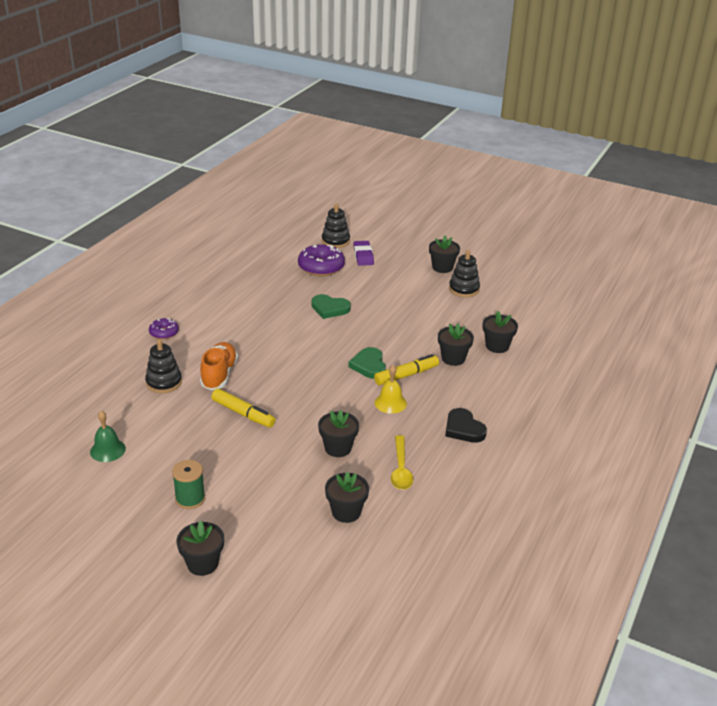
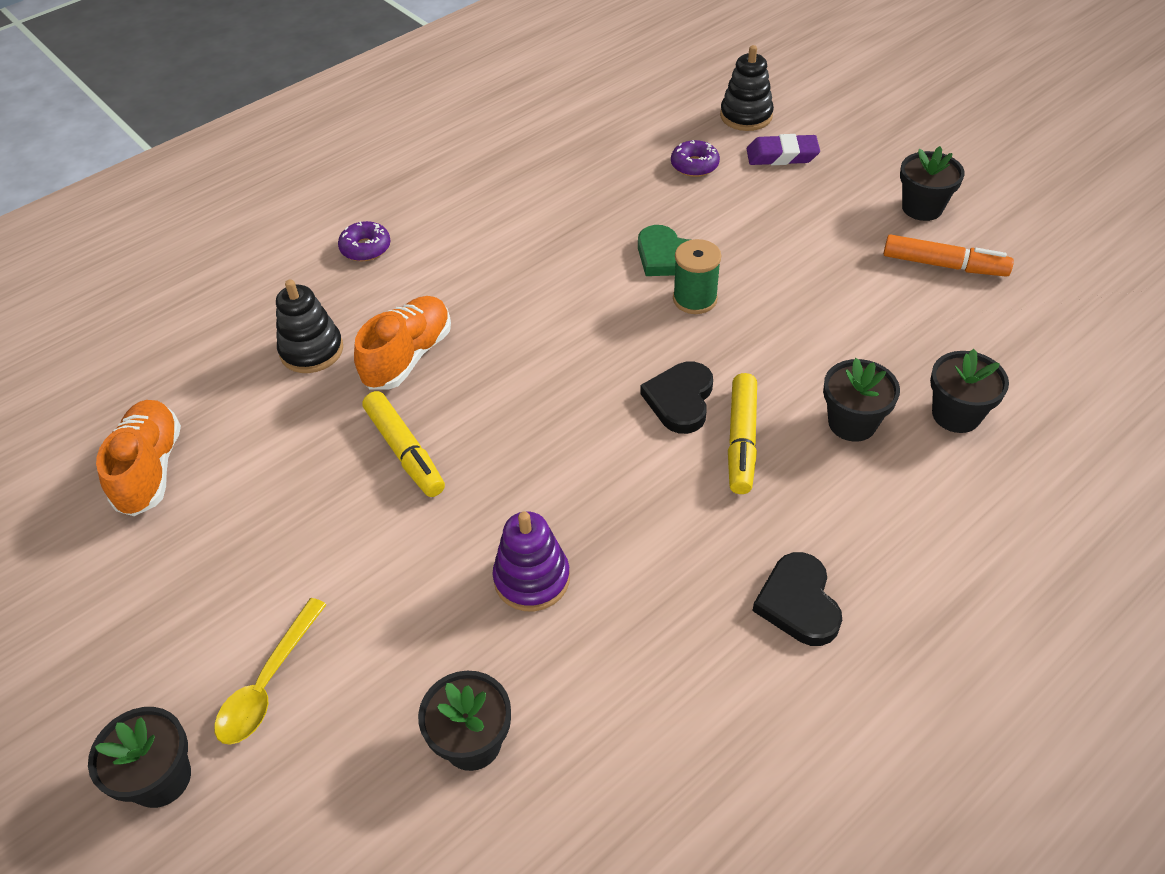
camera: 25 degrees right, 15 degrees up
(107, 450) = (150, 469): green bell -> orange shoe
(190, 499) = (220, 618): green spool -> green spool (695, 299)
(321, 267) = (694, 165): purple donut -> purple donut, size x0.56
(338, 448) = (532, 579): black flower pot -> purple stacking toy
(363, 256) = (782, 155): purple eraser -> purple eraser turned 75 degrees clockwise
(369, 365) = (680, 400): green heart -> black heart
(390, 403) = (680, 498): yellow bell -> none
(401, 469) = (626, 668): yellow spoon -> yellow spoon (268, 683)
(406, 375) = (741, 440): yellow marker -> yellow marker turned 105 degrees clockwise
(464, 289) = (944, 265): black stacking toy -> orange marker

